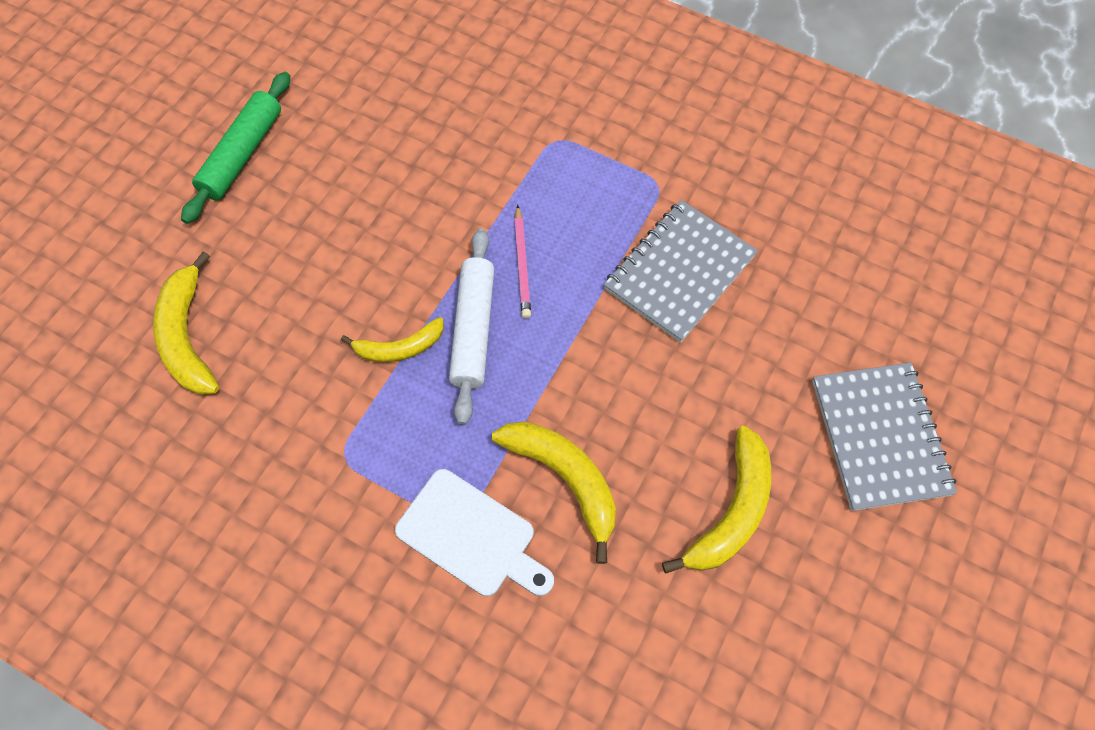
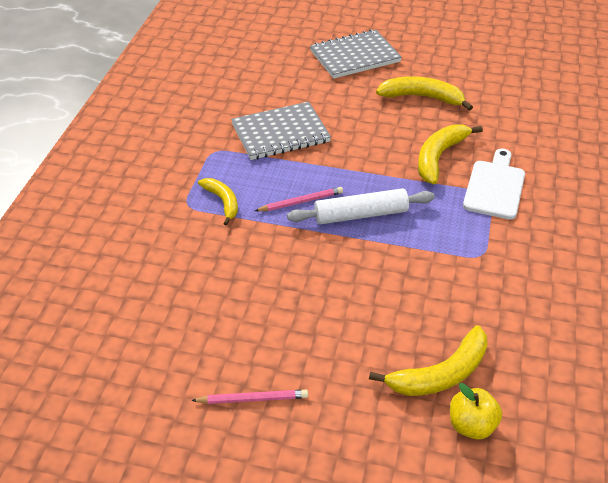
camera: 105 degrees left, 20 degrees down
(112, 343) = (471, 425): none -> yellow apple
(242, 154) = (252, 399): green rolling pin -> pink pencil
(399, 348) = (391, 247): yellow banana -> yellow banana (223, 202)
(679, 272) = (280, 133): grey notebook -> grey notebook turned 45 degrees counterclockwise

